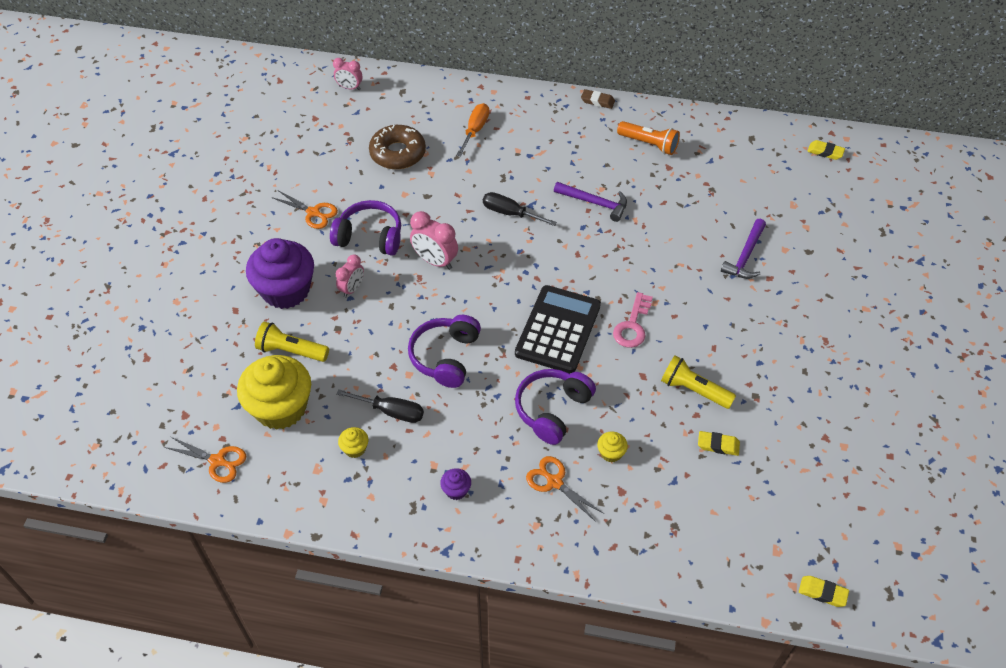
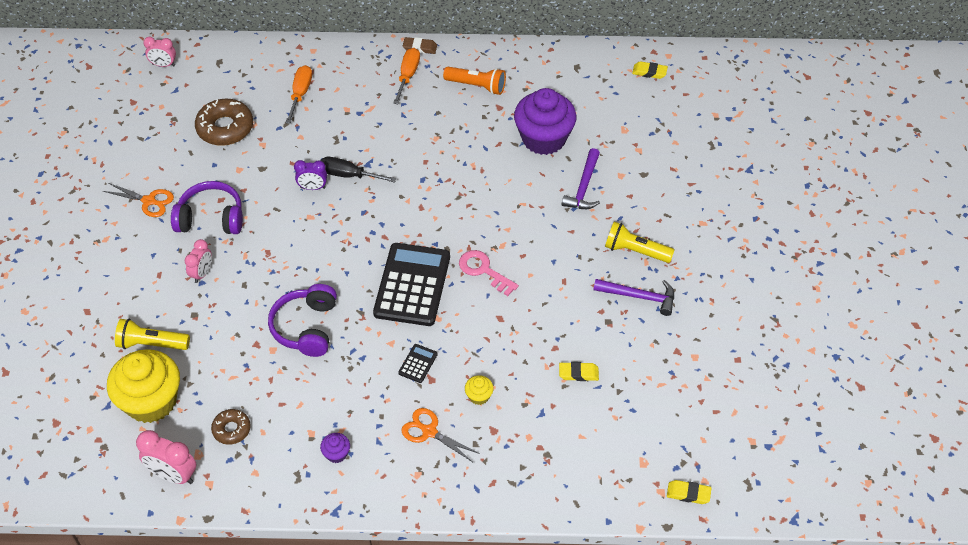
camera: 10 degrees left, 0 degrees up
(217, 461) = (97, 462): orange scissors -> none
(286, 290) = (135, 284): purple cupcake -> purple cupcake (543, 138)
(355, 448) = (231, 429): yellow cupcake -> brown donut
(391, 411) = (261, 388): black screwdriver -> none
(435, 261) = (281, 234): pink clock -> pink clock (173, 475)
(473, 221) = (313, 187): none -> purple clock
(552, 410) = (418, 363): purple headphones -> black calculator
(582, 126) = (408, 75): none -> orange screwdriver
(595, 203) = (431, 153): purple hammer -> purple hammer (639, 297)
(632, 325) = (483, 270): pink key -> pink key turned 120 degrees clockwise
(693, 390) = (549, 324): yellow flashlight -> yellow flashlight (635, 251)

